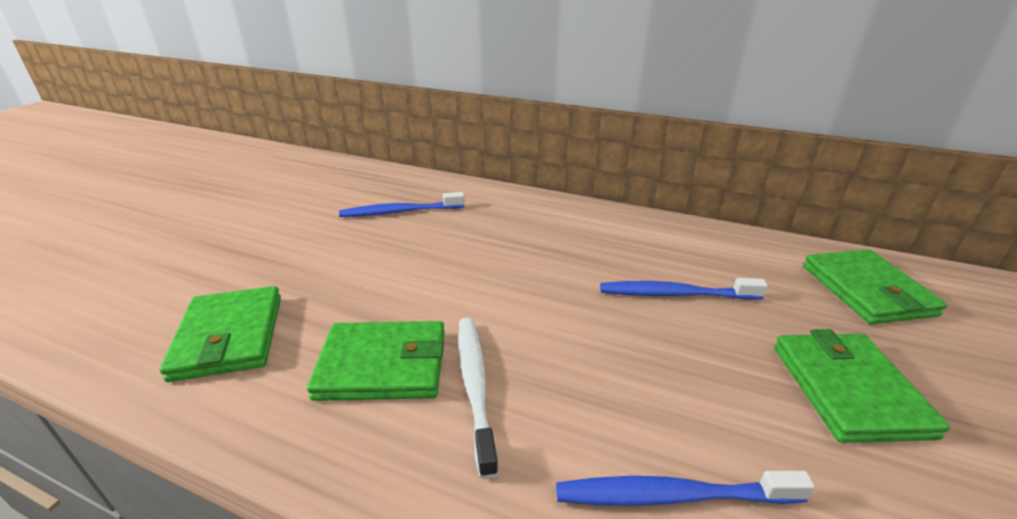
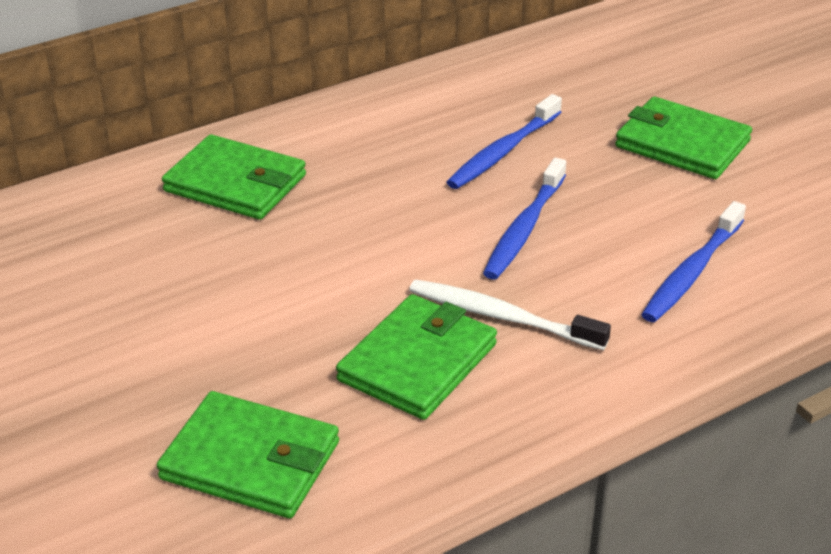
camera: 55 degrees left, 5 degrees up
(400, 212) = (113, 255): blue toothbrush -> blue toothbrush (524, 228)
(866, 290) = (603, 60): green wallet -> green wallet (235, 183)

